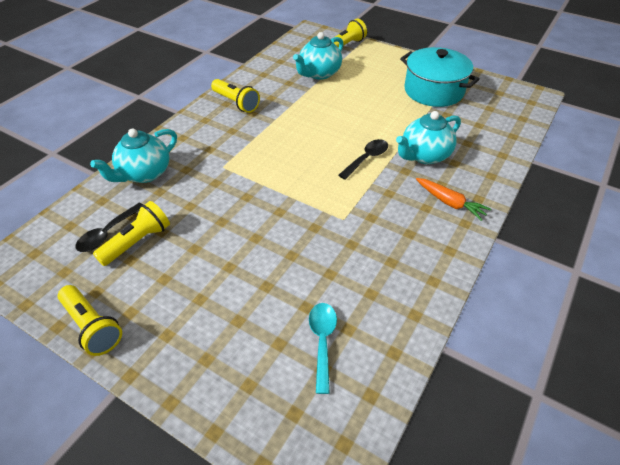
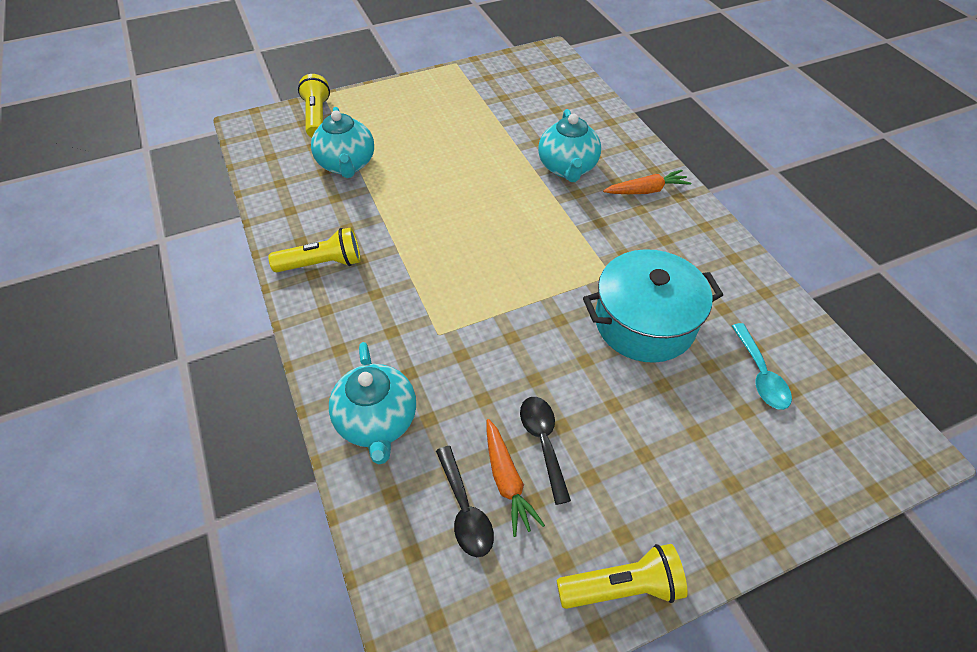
camera: 55 degrees left, 5 degrees up
(137, 242) = (507, 481): yellow flashlight -> orange carrot
(322, 341) = (760, 375): turquoise spoon -> turquoise spoon turned 135 degrees counterclockwise
(366, 159) = (535, 209): black spoon -> black spoon (543, 442)
(434, 91) = (474, 104): turquoise pot -> turquoise pot (644, 322)

